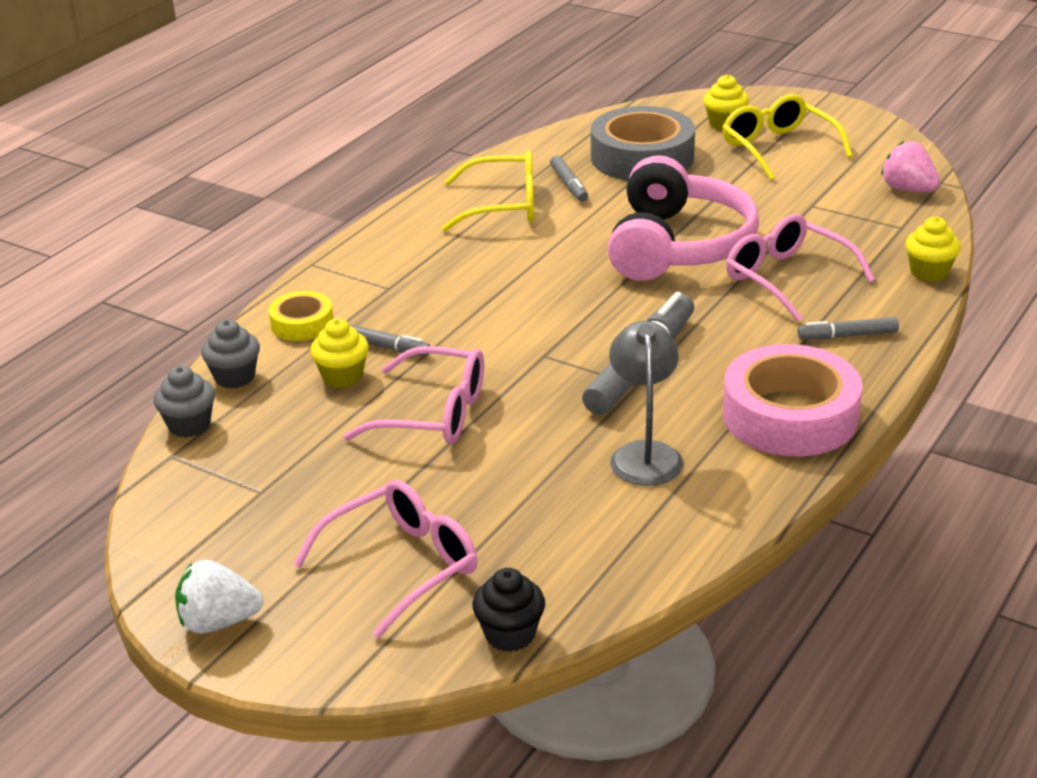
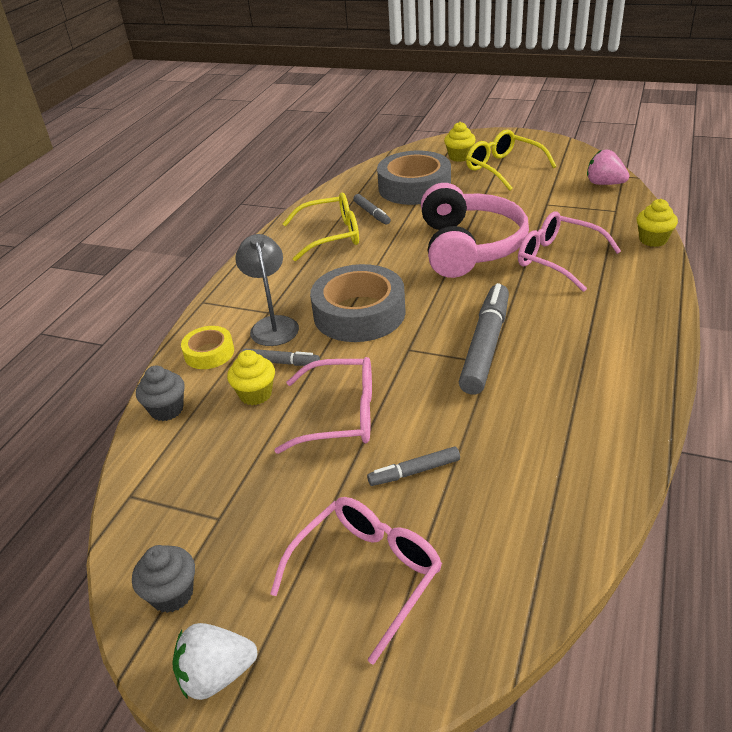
camera: 10 degrees left, 5 degrees up
(189, 425) = (139, 462): grey cupcake -> grey cupcake (172, 594)
(501, 306) = (359, 313): none -> grey tape
(510, 634) = (491, 633): black cupcake -> none
(645, 454) = (524, 423): grey lamp -> grey lamp (273, 325)
(790, 416) = (618, 370): pink tape -> none
(847, 336) = (624, 297): grey marker -> grey marker (414, 472)

